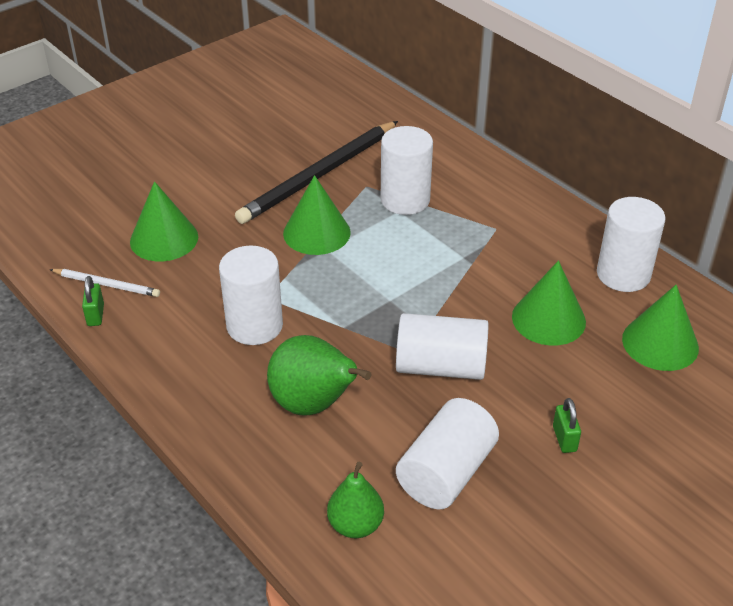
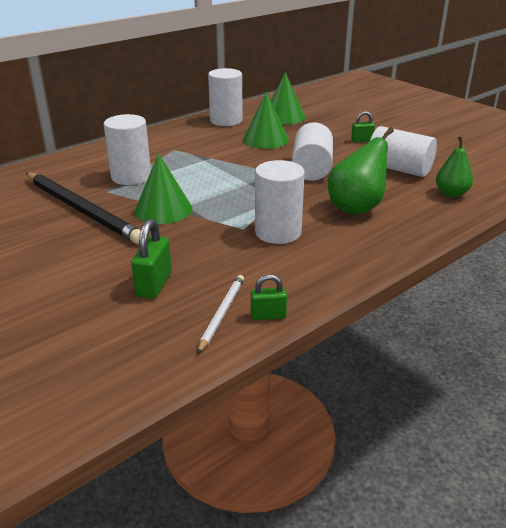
camera: 90 degrees left, 10 degrees down
(164, 239) = (154, 284): green cone -> green padlock

